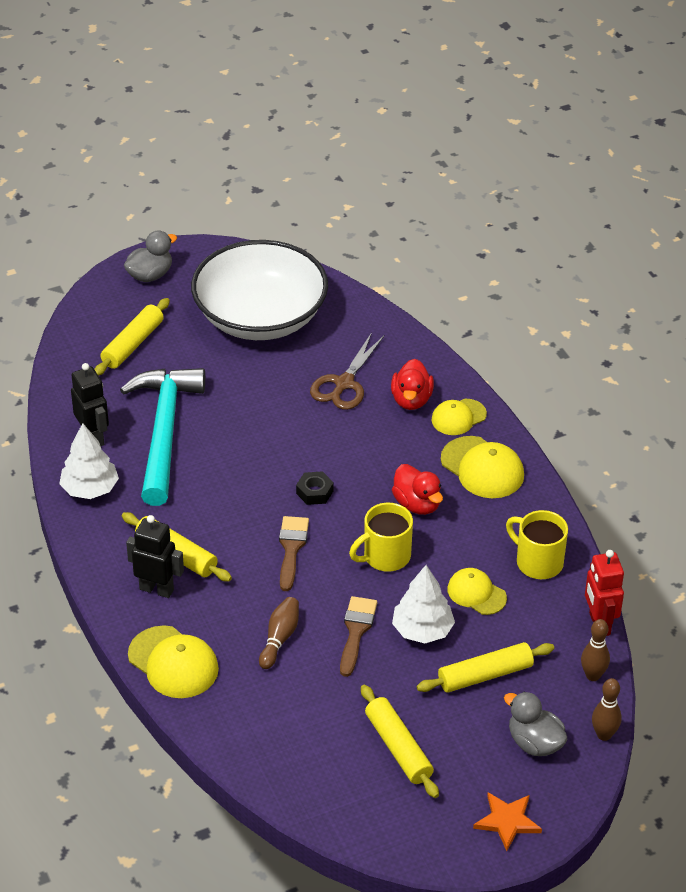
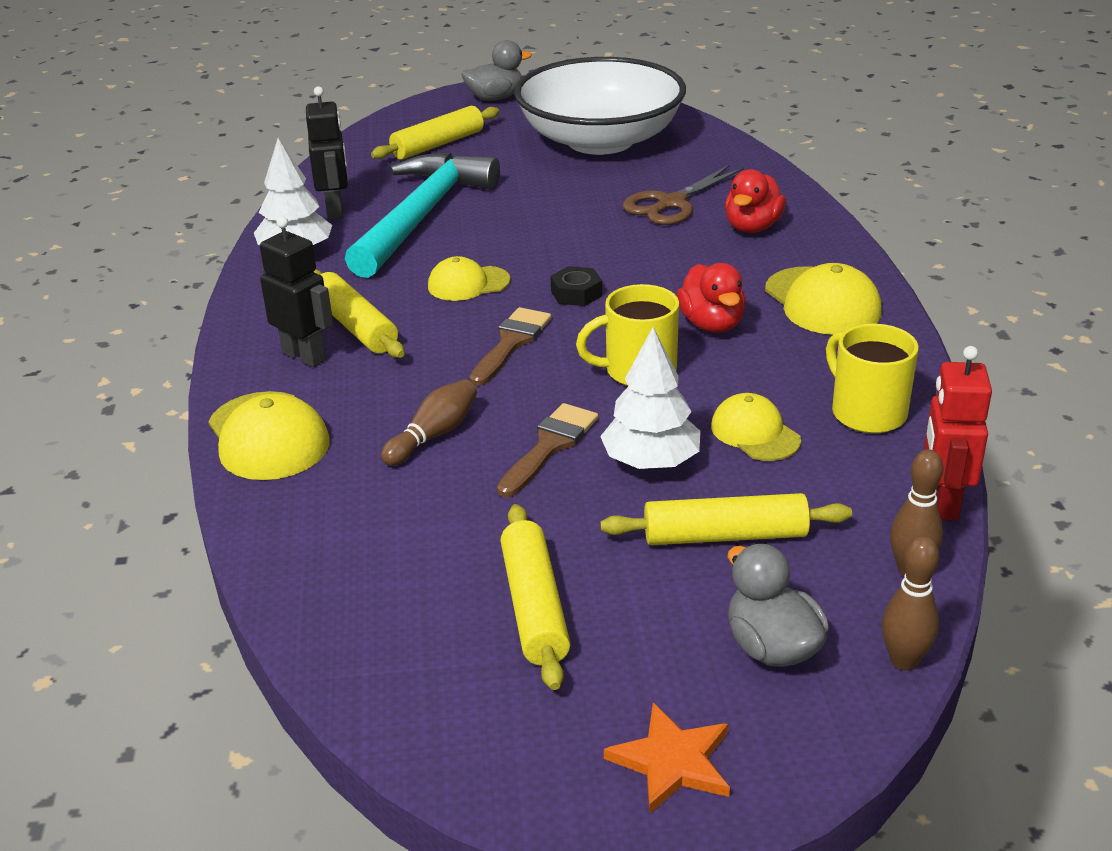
camera: 20 degrees right, 10 degrees down
(458, 417) = (809, 250): yellow cap -> yellow cap (468, 284)

